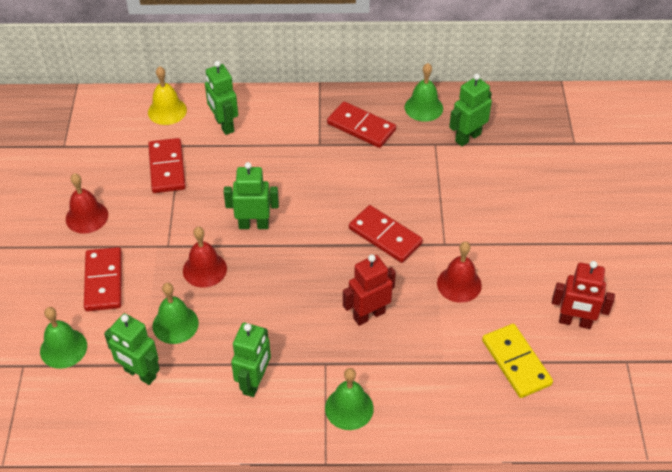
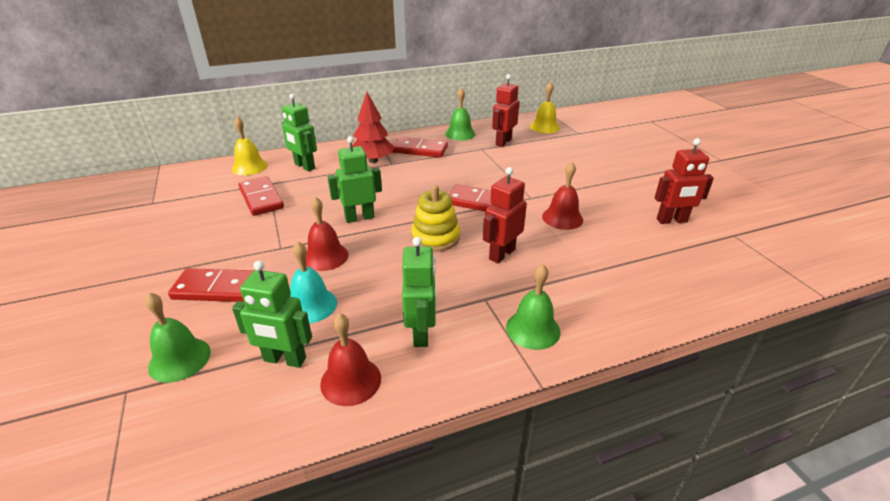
camera: 20 degrees left, 15 degrees down
(87, 217) = (186, 244): red bell -> red bell (351, 380)
(104, 281) = (217, 288): red domino -> red domino turned 60 degrees counterclockwise
(175, 324) = (311, 305): green bell -> turquoise bell
(301, 134) = (373, 160): none -> red tree
(316, 274) = (435, 238): none -> yellow stacking toy
(467, 137) = (503, 142): green robot -> red robot
(516, 362) = (652, 256): yellow domino -> none
(537, 120) = (544, 127): none -> yellow bell

